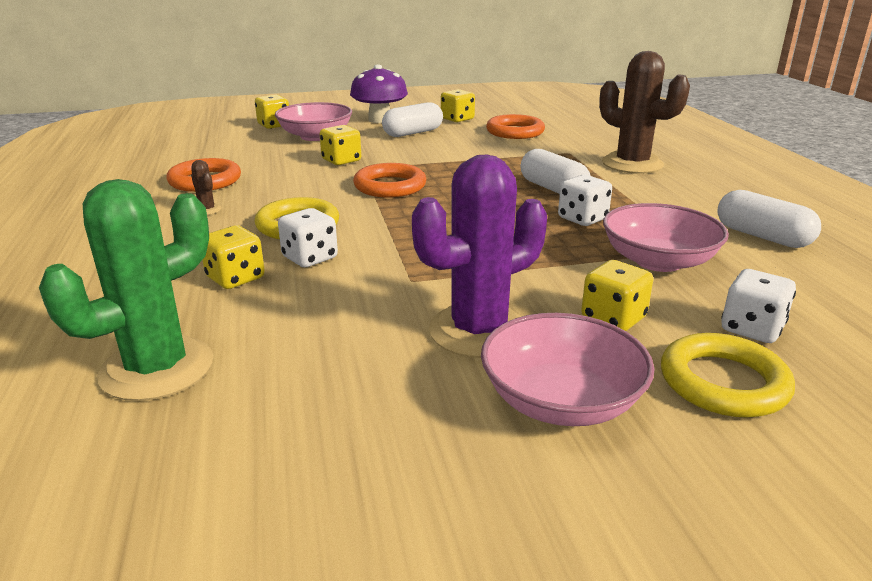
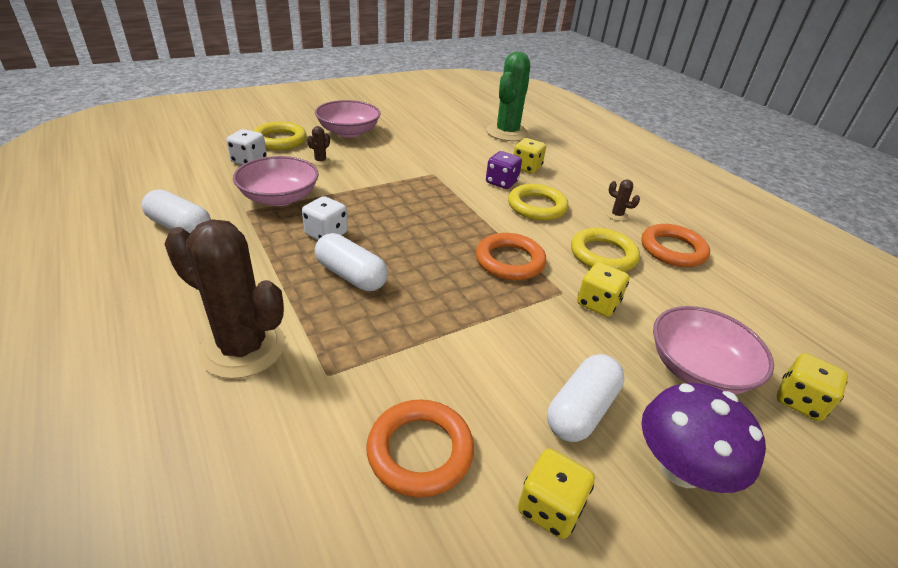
camera: 160 degrees right, 10 degrees up
(286, 183) = (603, 255): none -> yellow ring
(310, 258) = (501, 182): white dice -> purple dice
(478, 331) = (387, 152): purple cactus -> none
(613, 318) = (320, 161): yellow dice -> brown cactus

